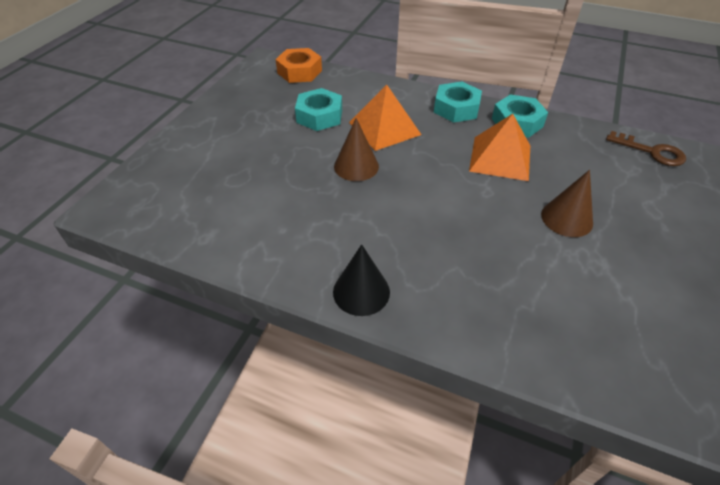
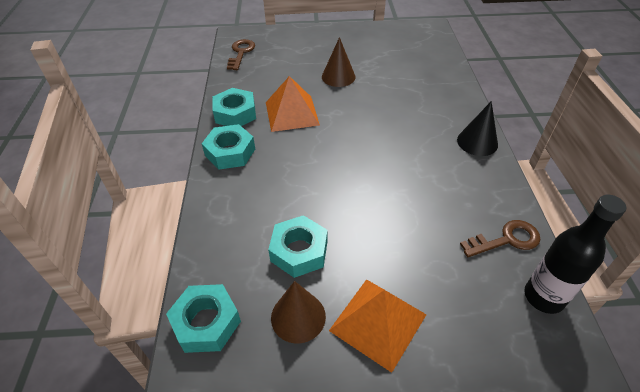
camera: 115 degrees left, 0 degrees up
(160, 223) = (543, 297): none -> black bottle
(224, 233) = (506, 239): none -> brown key
(299, 72) = (206, 322): orange nut -> turquoise nut
(356, 166) = (360, 190): brown cone -> brown cone (298, 317)
(384, 128) = (291, 191): orange pyramid -> orange pyramid (378, 322)

